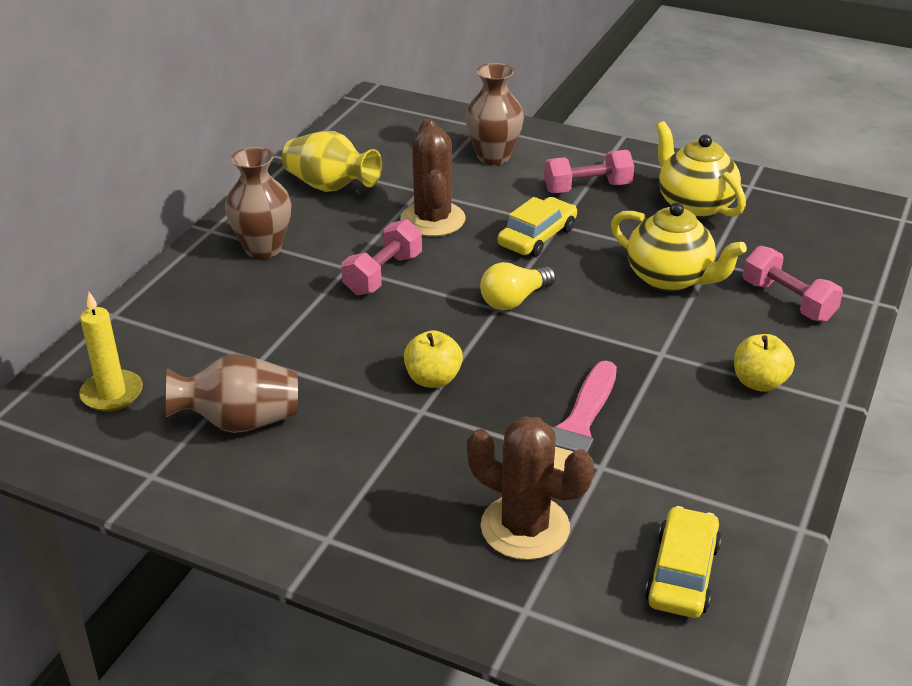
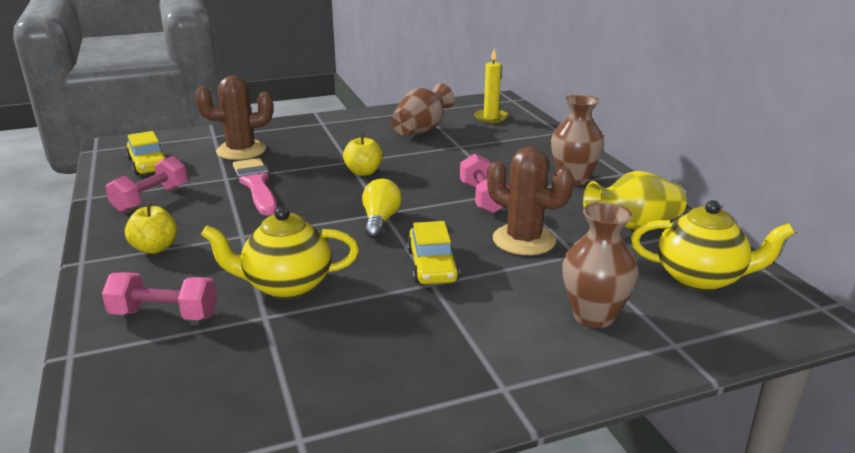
camera: 135 degrees right, 10 degrees down
(587, 188) = (463, 331): pink dumbbell -> pink dumbbell (151, 199)
(694, 205) = (339, 371): yellow teapot -> yellow teapot (700, 278)

